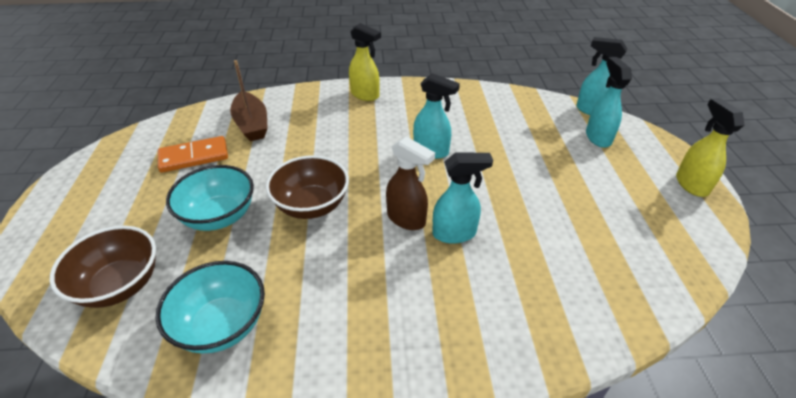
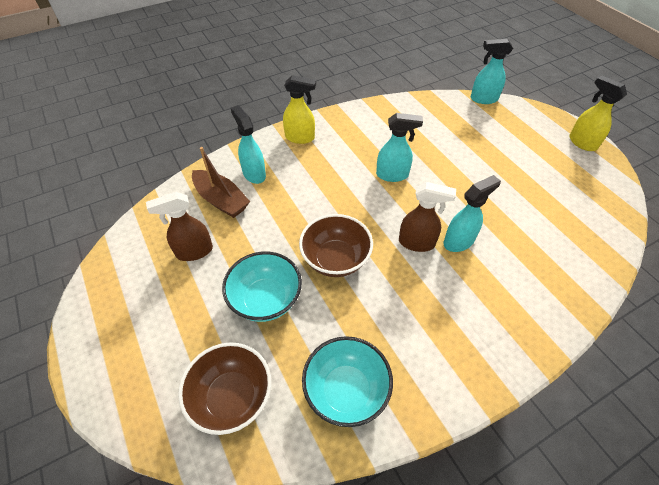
camera: 25 degrees left, 10 degrees up
(194, 157) = (194, 252): orange domino -> brown spray bottle
(598, 137) = (502, 122): turquoise spray bottle -> turquoise spray bottle (254, 174)

